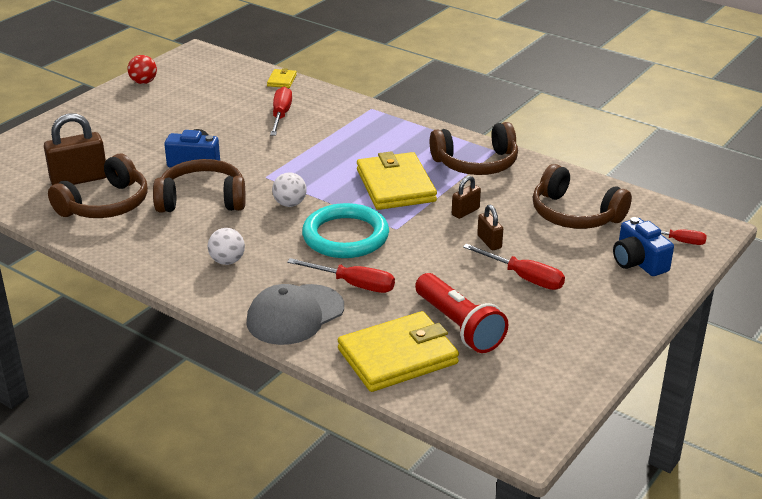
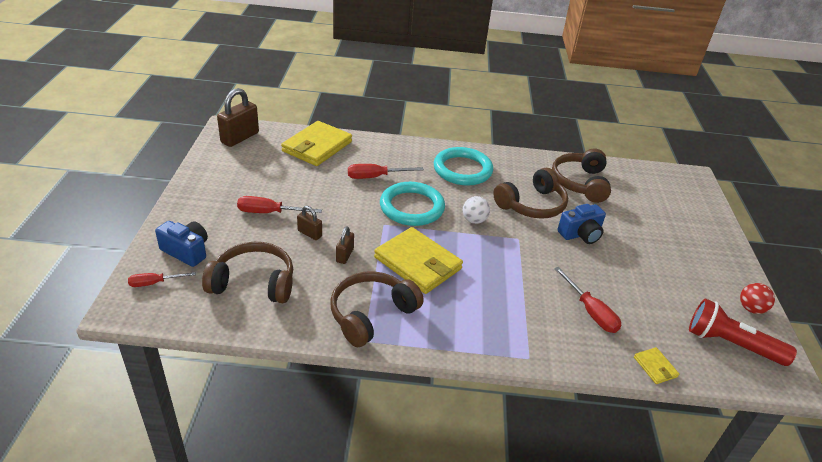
camera: 145 degrees right, 5 degrees up
(79, 179) = (624, 195): brown padlock -> brown padlock (240, 138)
(227, 261) = (462, 170): white ball -> turquoise ring
(295, 315) = (391, 152): grey cap -> none
(459, 326) = (293, 170): red flashlight -> red flashlight (730, 344)

